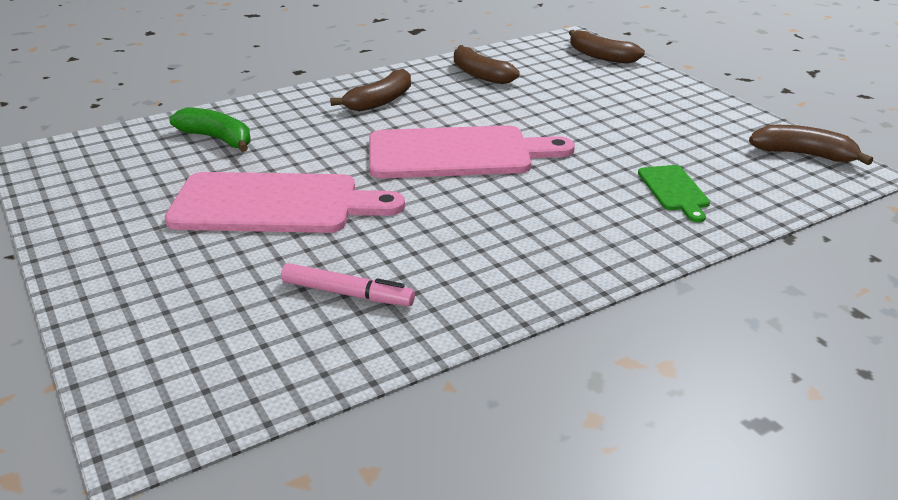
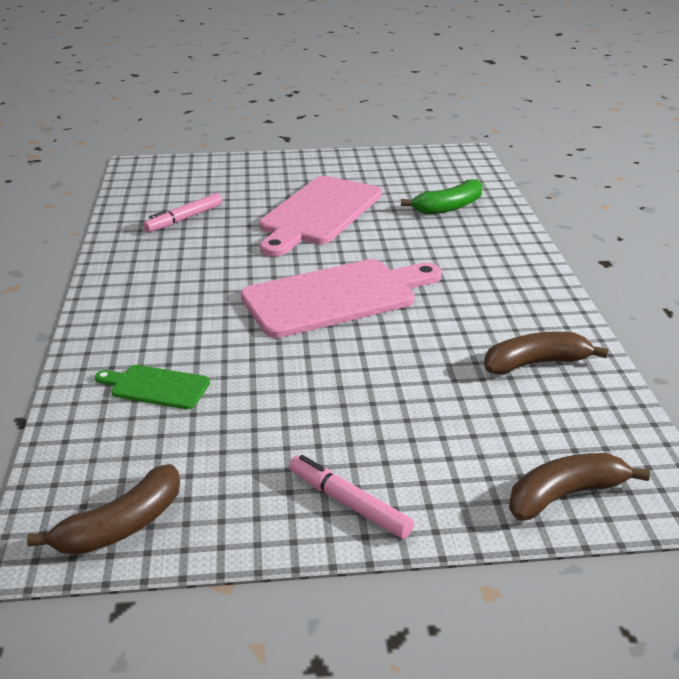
camera: 115 degrees right, 0 degrees up
(380, 101) = (487, 285): brown banana -> none
(457, 153) = (336, 297): pink cutting board -> pink cutting board turned 135 degrees counterclockwise
(685, 100) = (348, 503): none -> pink marker

